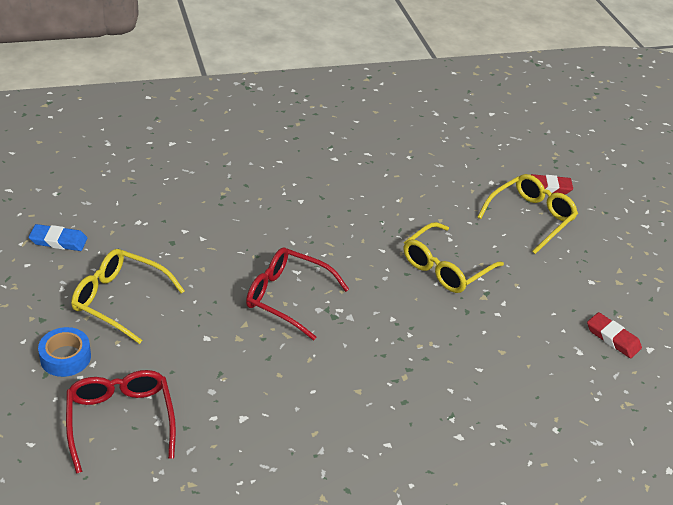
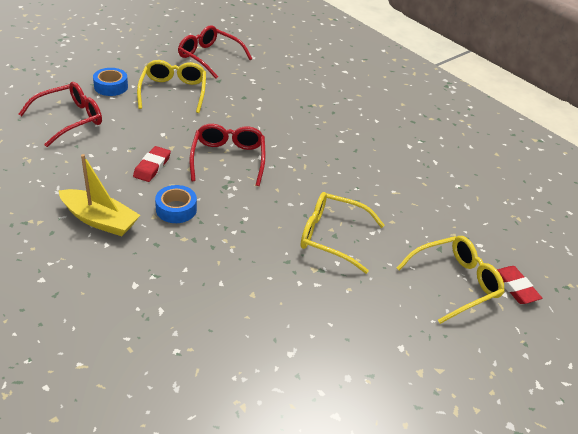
camera: 65 degrees right, 0 degrees up
(58, 241) = (209, 57): blue eraser -> red glasses
(344, 440) = (99, 220): none -> yellow boat
(355, 368) = (176, 209): none -> blue tape
(531, 217) = (455, 282): yellow glasses -> yellow glasses turned 45 degrees counterclockwise
(612, 338) = (329, 378): red eraser -> red eraser (152, 166)

